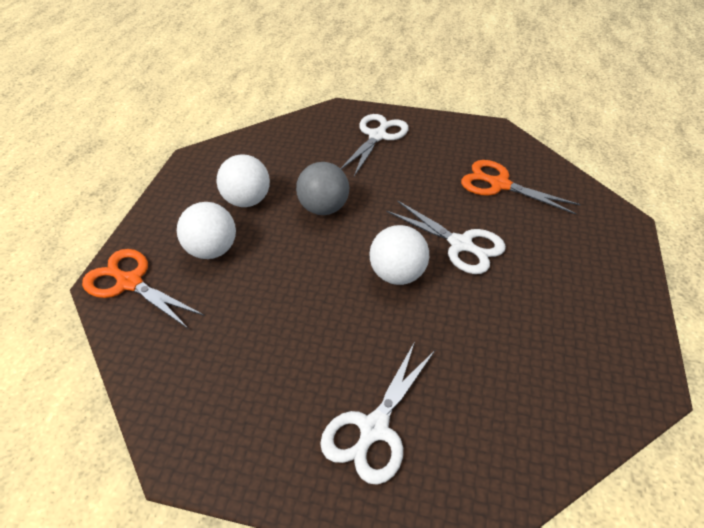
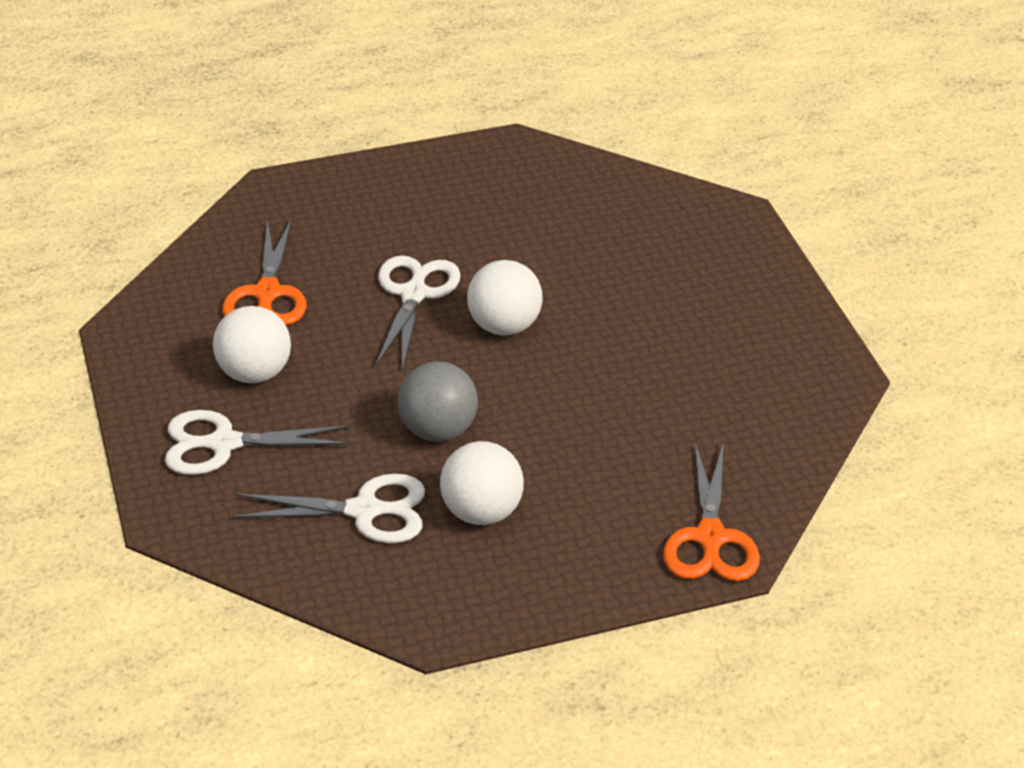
camera: 120 degrees left, 5 degrees down
(211, 250) = (598, 495): white ball -> white ball (255, 373)
(374, 428) = (702, 278): white scissors -> white scissors (364, 511)

